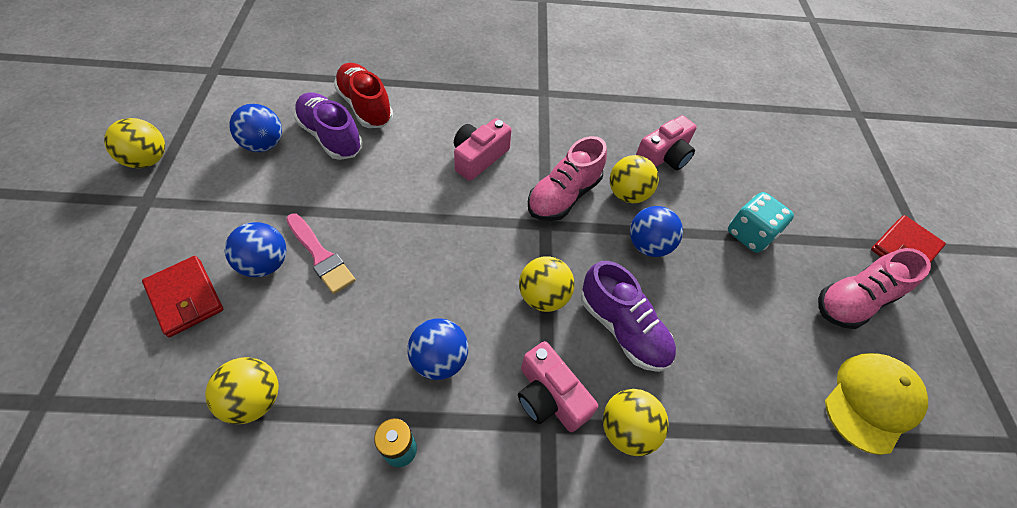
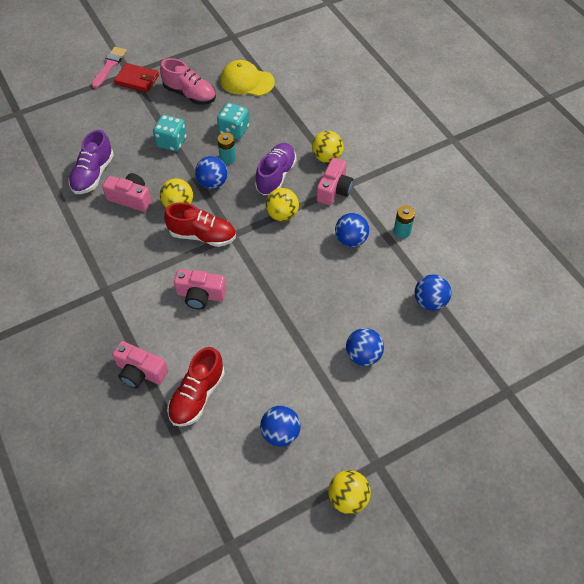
camera: 115 degrees left, 0 degrees up
(185, 297) = (412, 378): red wallet -> none
(254, 399) = (430, 302): yellow ball -> blue ball
(320, 256) = (337, 331): pink brush -> pink brush (109, 66)
(331, 137) = (243, 396): purple shoe -> purple shoe (93, 174)
(428, 81) = (140, 372): none -> pink camera
(563, 196) = (202, 235): pink shoe -> red shoe
(688, 284) = (227, 159): none -> turquoise battery
(747, 321) = (234, 130): none -> turquoise dice

